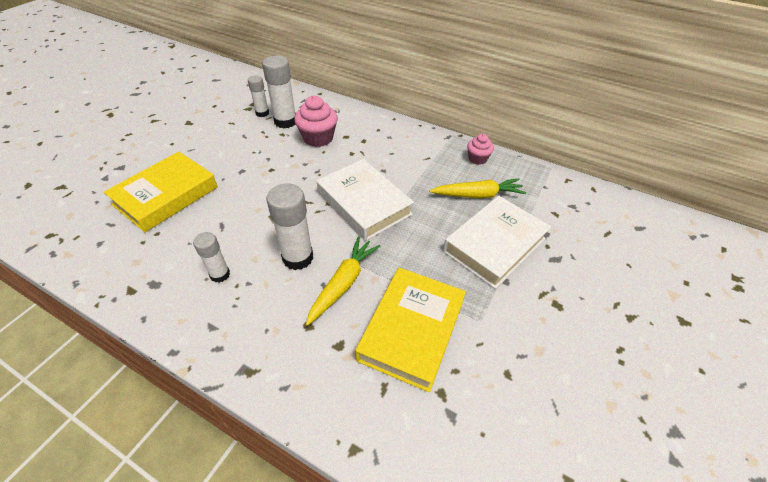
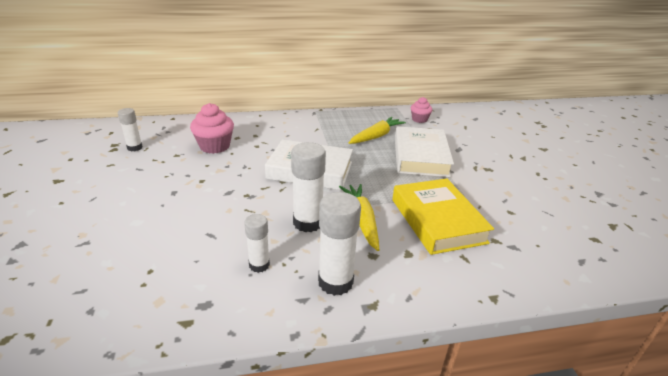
camera: 40 degrees left, 15 degrees down
(166, 196) = (117, 241): yellow book -> none
(285, 122) = (167, 146): white glue stick -> white glue stick (335, 282)
(477, 159) = (349, 118): pink cupcake -> pink cupcake (419, 119)

